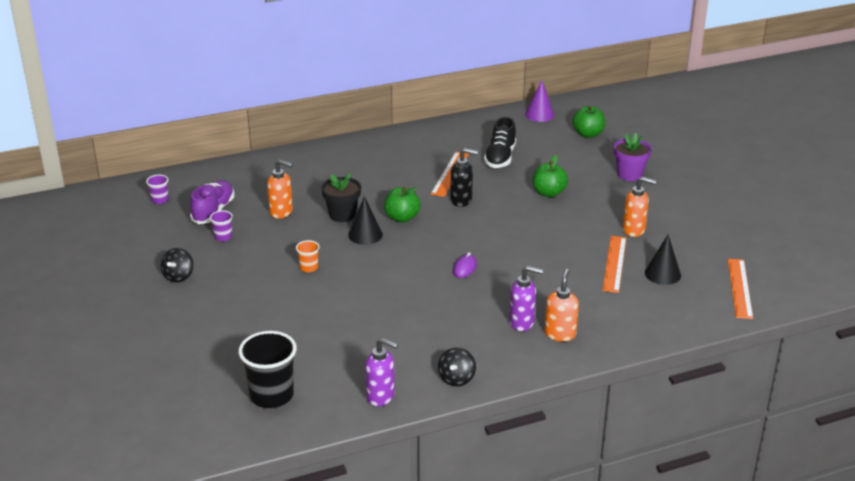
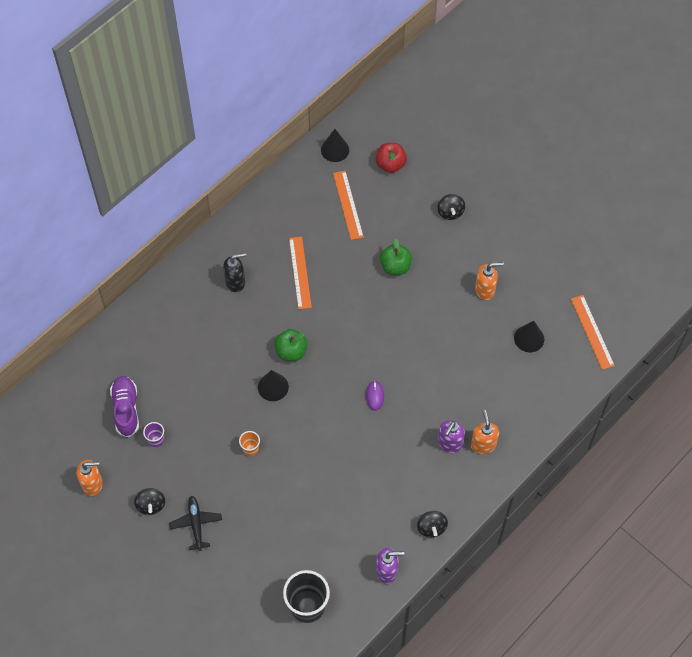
camera: 25 degrees left, 30 degrees up
(160, 200) = (69, 413): purple cup -> none
(210, 302) = (196, 524): none -> black plane
(281, 212) = (185, 386): orange soap dispenser -> orange soap dispenser (93, 484)
(342, 215) = (239, 368): black flower pot -> none
(461, 200) = (328, 307): black soap dispenser -> black soap dispenser (236, 282)
(500, 157) = (331, 231): black shoe -> none
(522, 323) = (449, 443): purple soap dispenser -> purple soap dispenser turned 135 degrees clockwise
(539, 114) = (335, 150): purple cone -> black cone
(588, 134) = (390, 164): green apple -> red apple
(614, 263) = (487, 341): orange ruler -> orange ruler (348, 205)
(629, 174) = (450, 212): purple flower pot -> black spinning top

